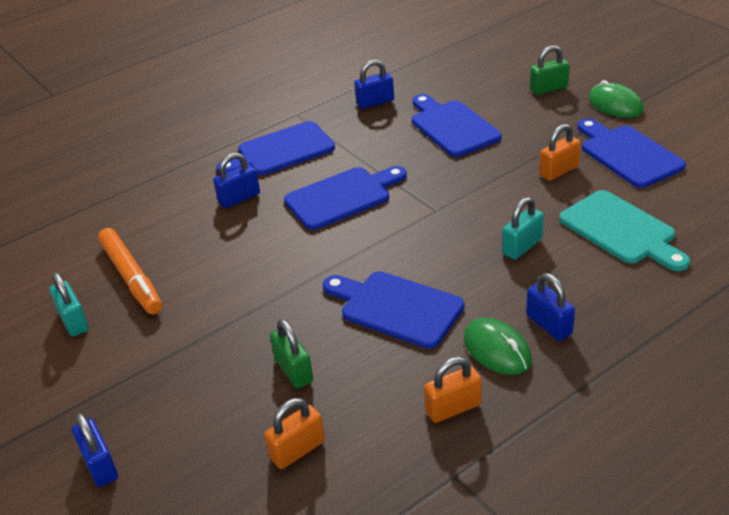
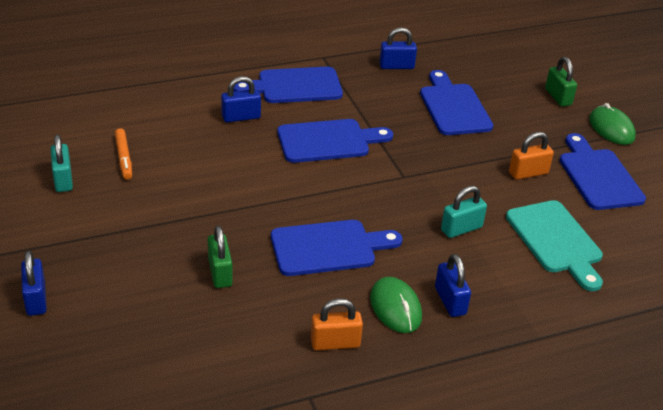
camera: 10 degrees right, 0 degrees up
(131, 278) = (124, 158): orange marker -> orange marker, size x0.62
(297, 450) = (194, 336): orange padlock -> none
(396, 308) = (328, 248): blue cutting board -> blue cutting board turned 120 degrees clockwise
(548, 89) = (558, 97): green padlock -> green padlock turned 75 degrees clockwise

